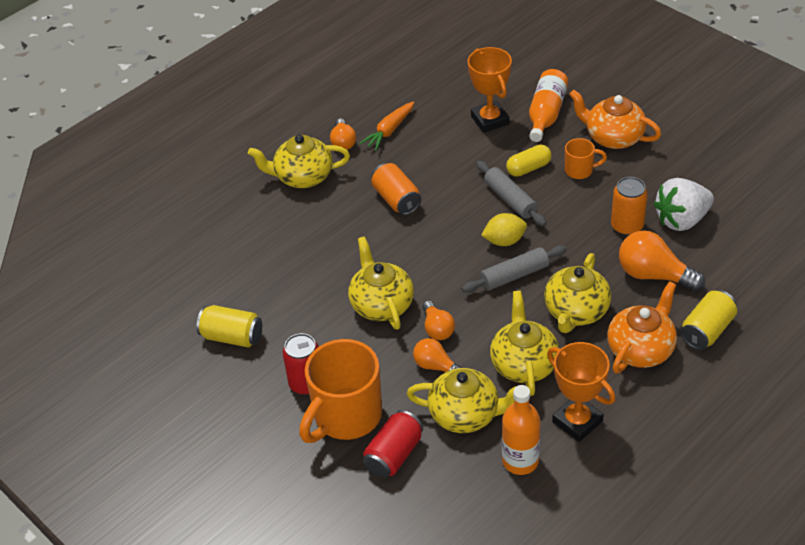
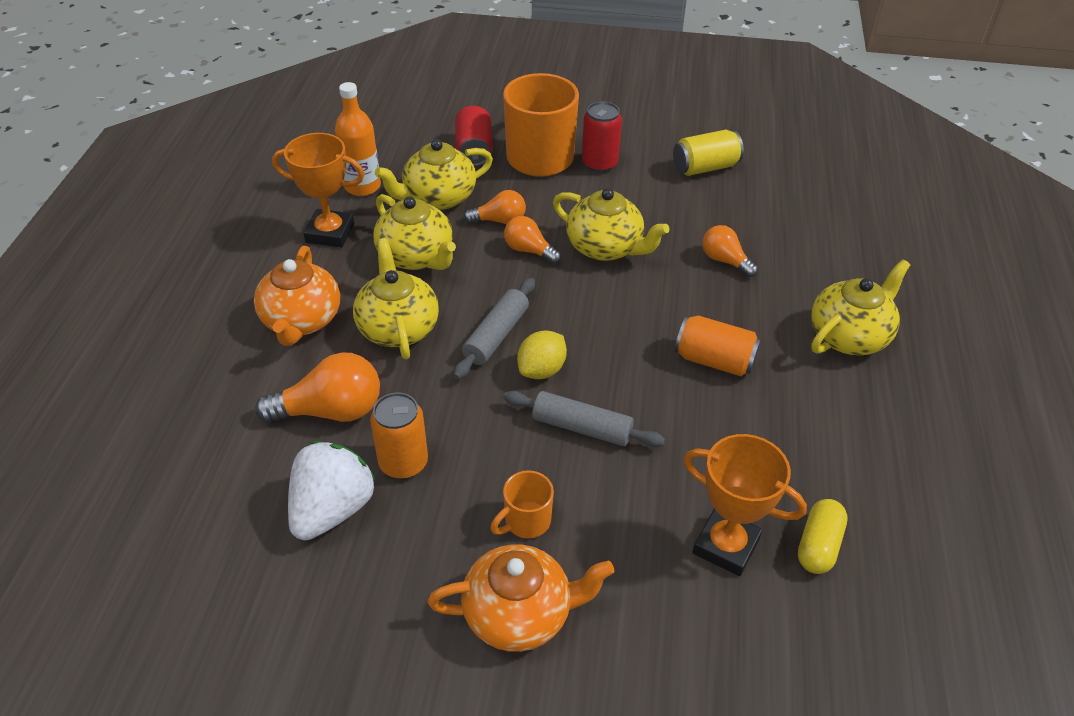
camera: 140 degrees right, 0 degrees up
(343, 142) = (866, 404): orange light bulb -> orange light bulb (725, 261)
(389, 131) = (834, 452): orange carrot -> none
(528, 168) = (598, 488): yellow capsule -> yellow capsule (818, 545)
(546, 114) = (656, 605): orange bottle -> none
(707, 330) = (234, 372): yellow can -> none

